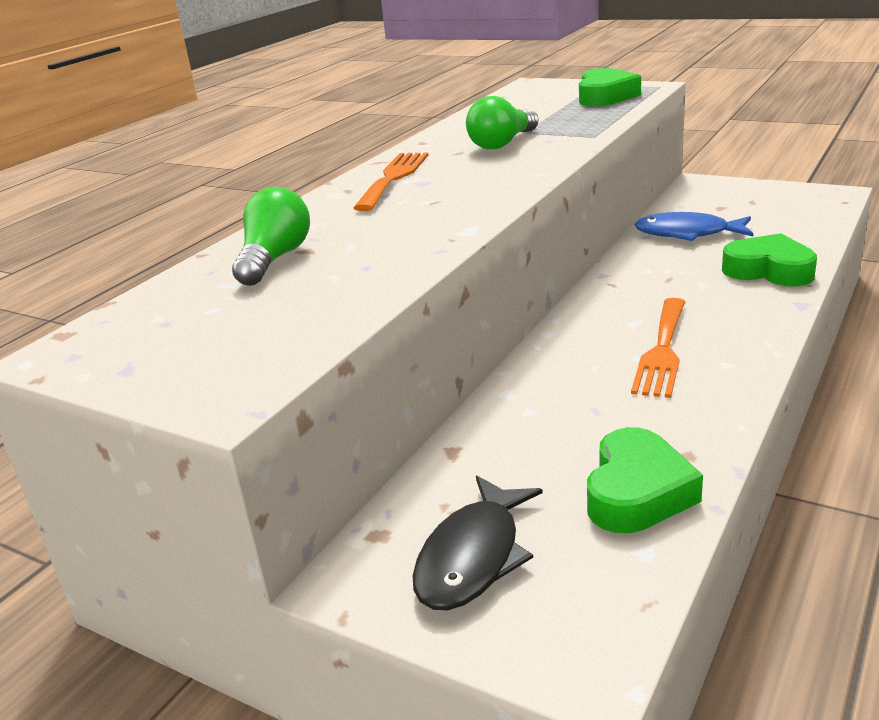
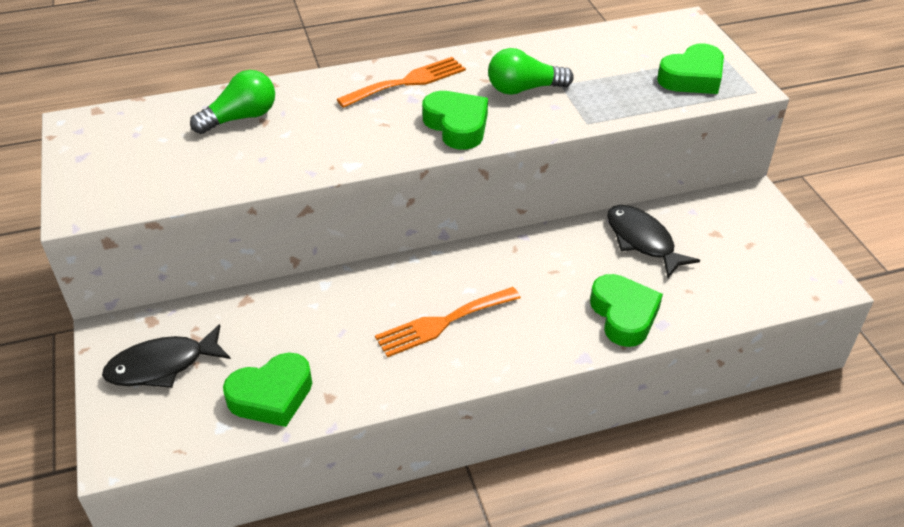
camera: 40 degrees right, 15 degrees up
(501, 176) = (457, 126): none -> green heart
(687, 233) = (642, 241): blue fish -> black fish

